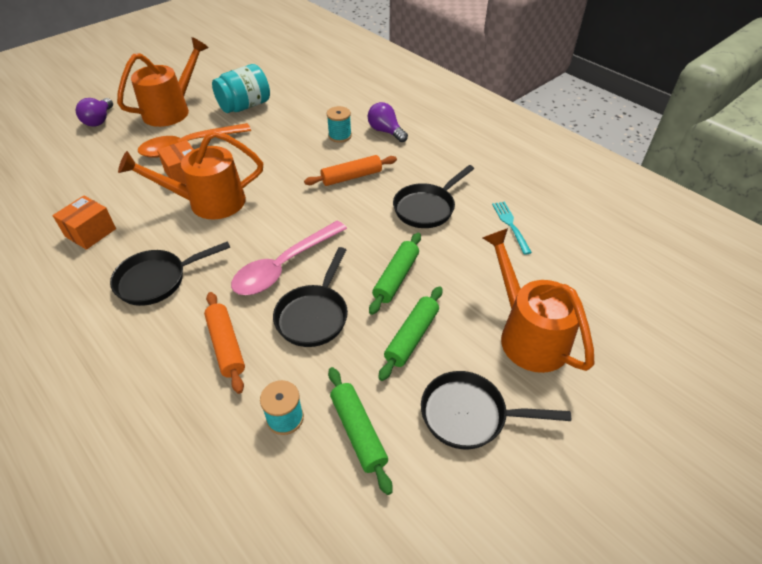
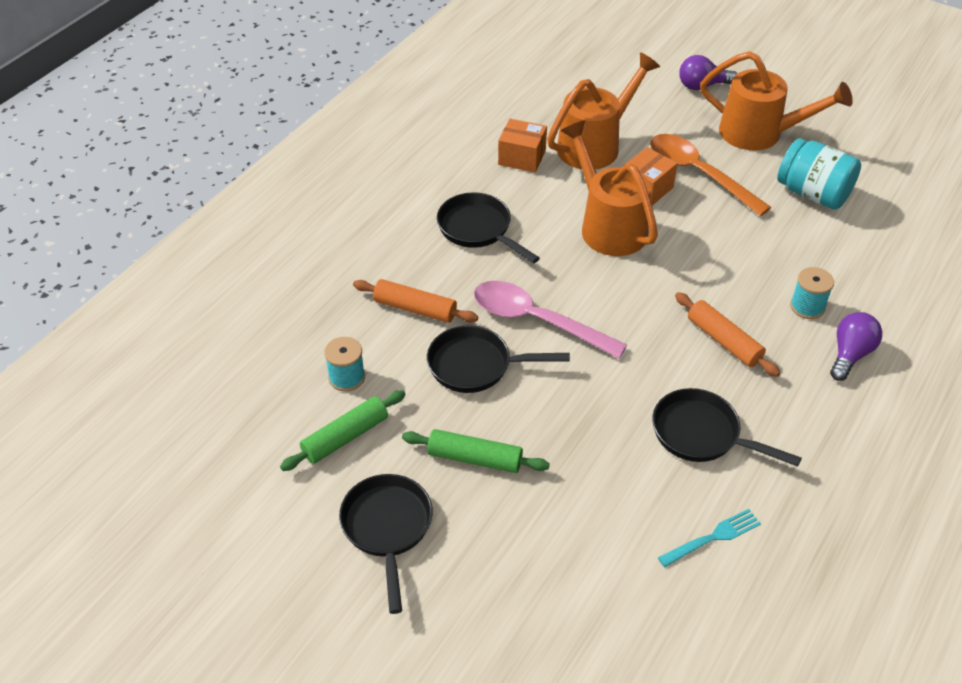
camera: 75 degrees right, 0 degrees up
(226, 345) = (415, 309): orange rolling pin -> orange rolling pin turned 60 degrees clockwise
(396, 278) = (559, 426): green rolling pin -> none
(527, 334) = (517, 574): orange watering can -> orange watering can (595, 145)

